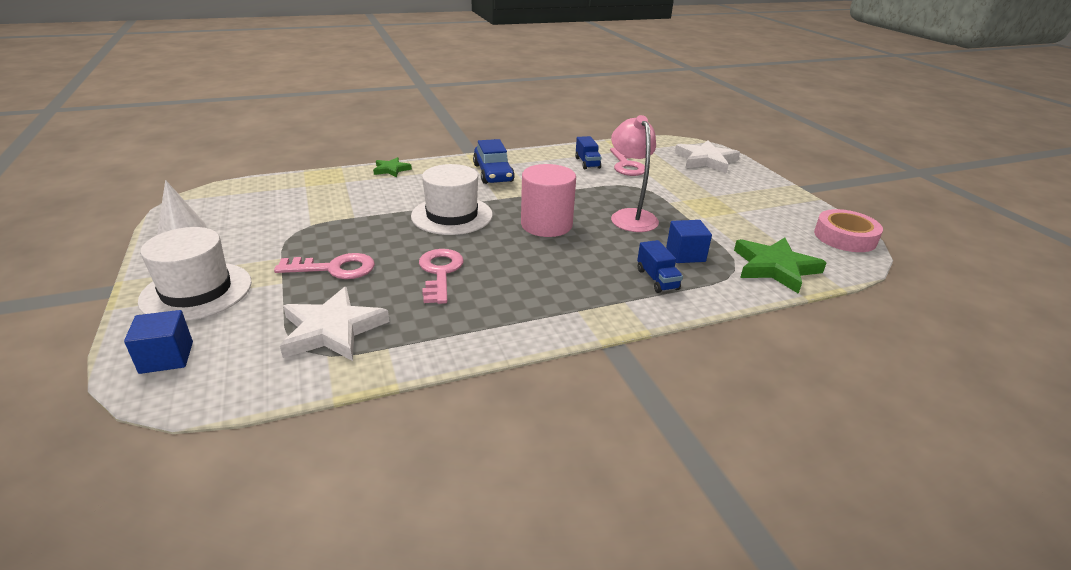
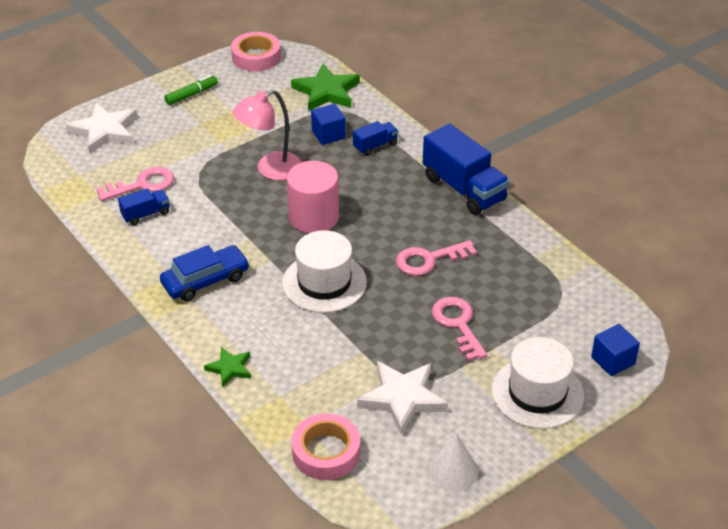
camera: 105 degrees left, 10 degrees up
(272, 188) = (326, 452): none -> pink tape
(332, 330) = (533, 290): white star -> white star (402, 398)
(548, 324) = (463, 189): none -> blue truck
(764, 197) = (191, 95): none -> green marker

